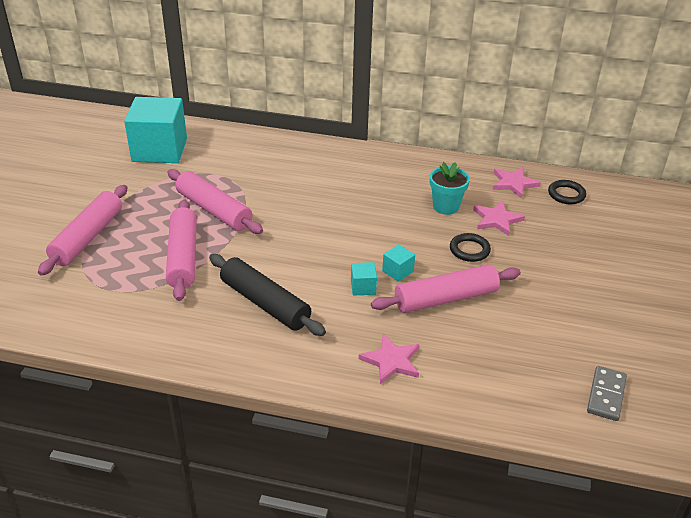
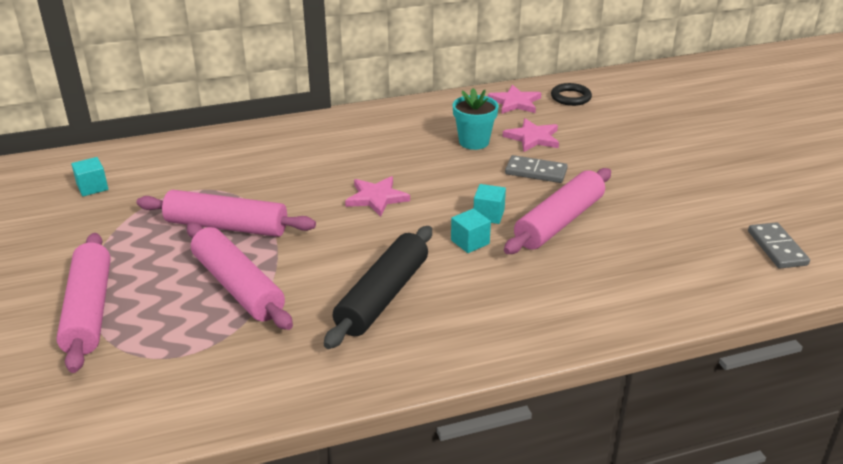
camera: 30 degrees left, 5 degrees down
(159, 150) = (92, 187): turquoise cube -> turquoise cube, size x0.40
(265, 303) = (383, 296): black rolling pin -> black rolling pin turned 75 degrees counterclockwise
(391, 361) = (568, 298): pink star -> pink star (376, 198)
(469, 250) = (536, 172): black ring -> grey domino

